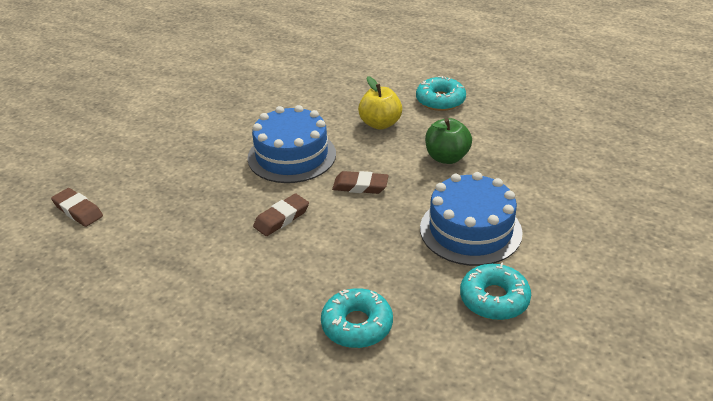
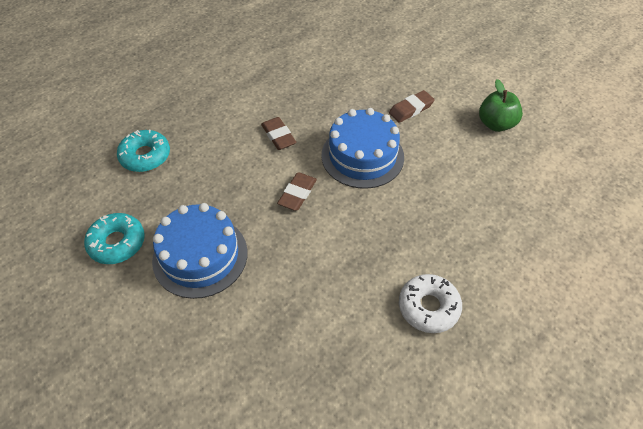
camera: 105 degrees right, 15 degrees up
(78, 211) = (337, 36): brown eraser -> brown eraser (411, 109)
(380, 124) = (395, 235): yellow apple -> none
(440, 100) = (428, 307): turquoise donut -> white donut
(446, 157) = (313, 275): green apple -> green apple (496, 124)

